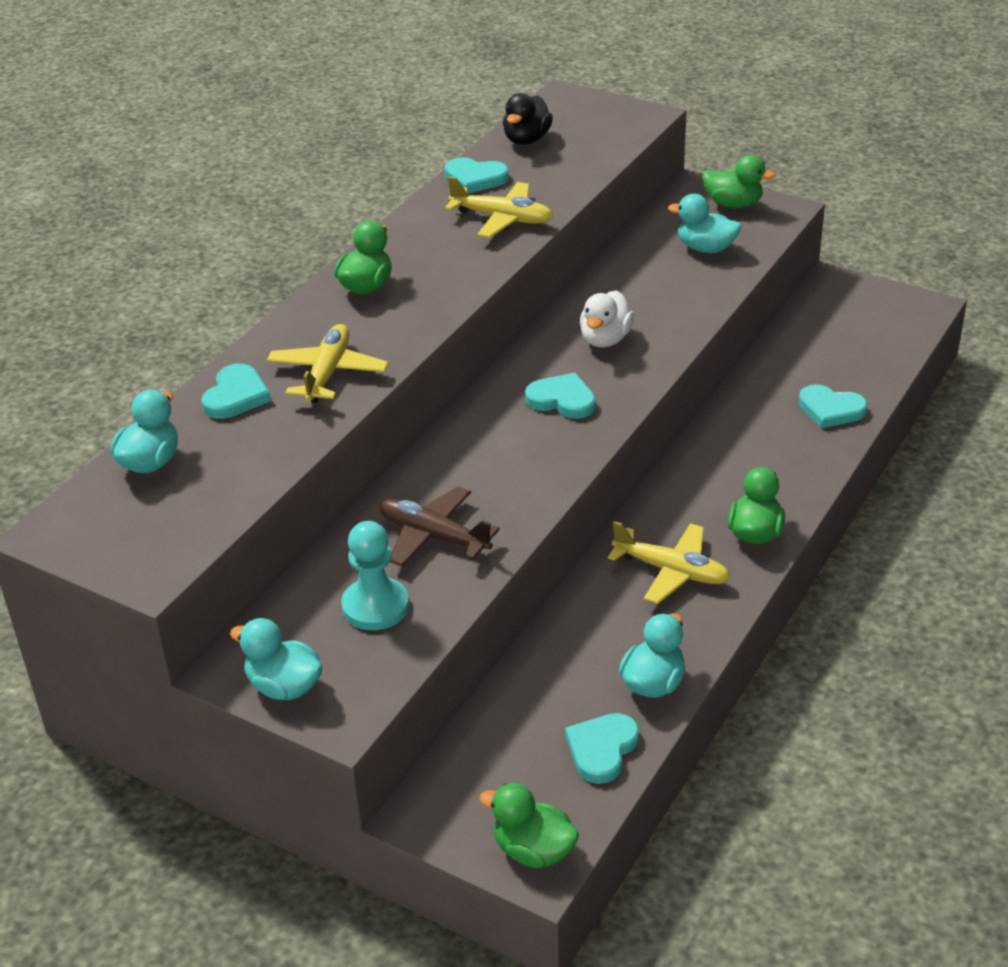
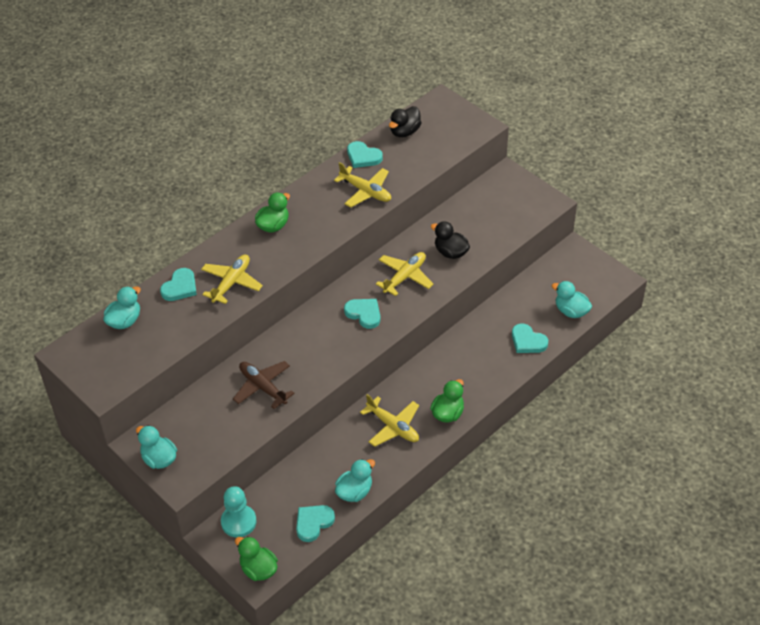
camera: 15 degrees right, 10 degrees up
(375, 606) = (218, 423): turquoise pawn -> turquoise pawn (238, 522)
(605, 339) = (405, 277): white duck -> yellow plane
(663, 296) = (450, 252): none -> black duck
(706, 248) = (490, 222): turquoise duck -> turquoise duck (571, 311)
(733, 204) = (522, 191): green duck -> none

